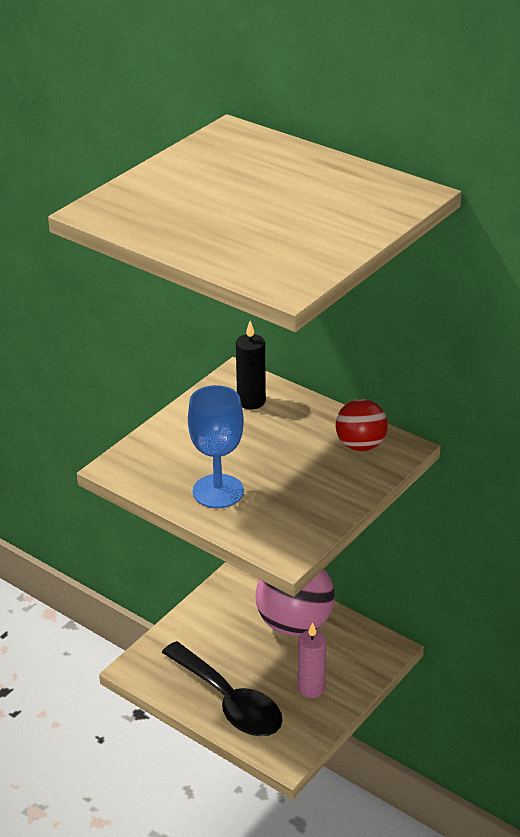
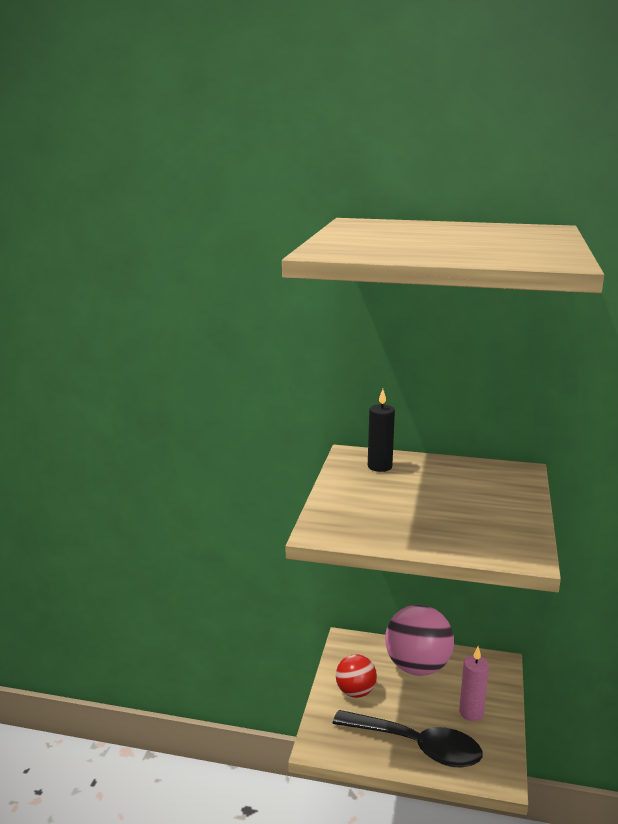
camera: 25 degrees left, 15 degrees down
(218, 491) = (422, 529): blue goblet -> none
(360, 445) = (492, 475): red ball -> red ball (355, 692)

